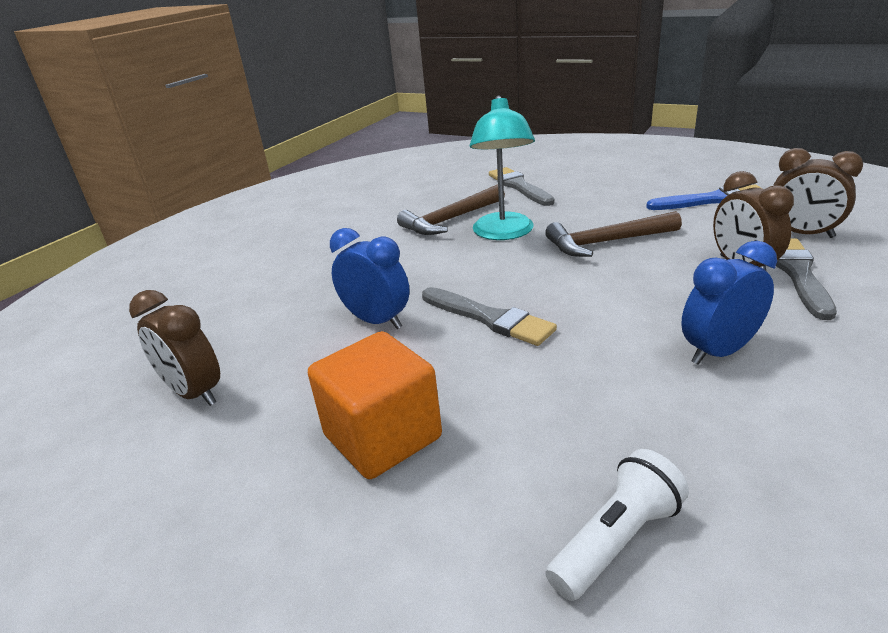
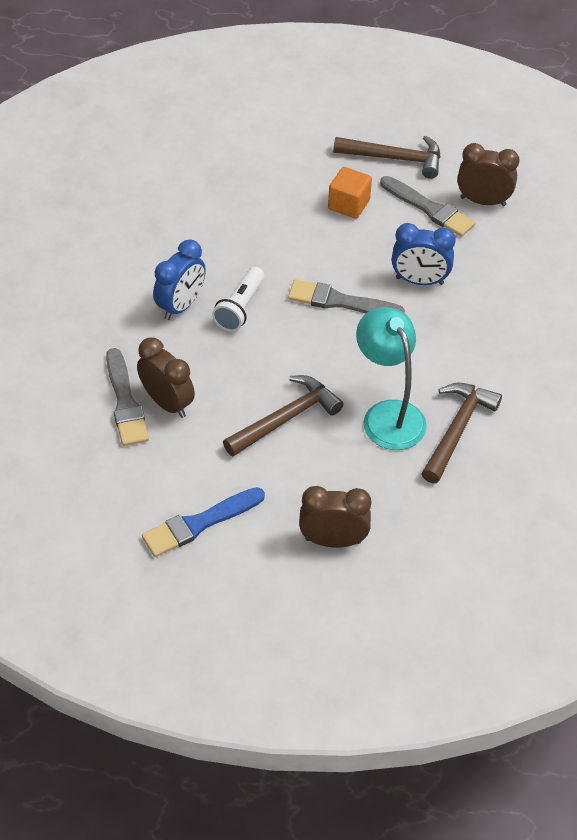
camera: 150 degrees right, 20 degrees up
(230, 504) = (394, 158): none -> brown hammer
(382, 437) = (349, 205): orange cube -> orange cube, size x0.66
(519, 186) = (423, 521): grey brush -> grey brush (429, 209)
(616, 540) = (217, 189): white flashlight -> white flashlight (240, 308)
(802, 234) = (115, 467): brown clock -> brown clock (333, 540)

